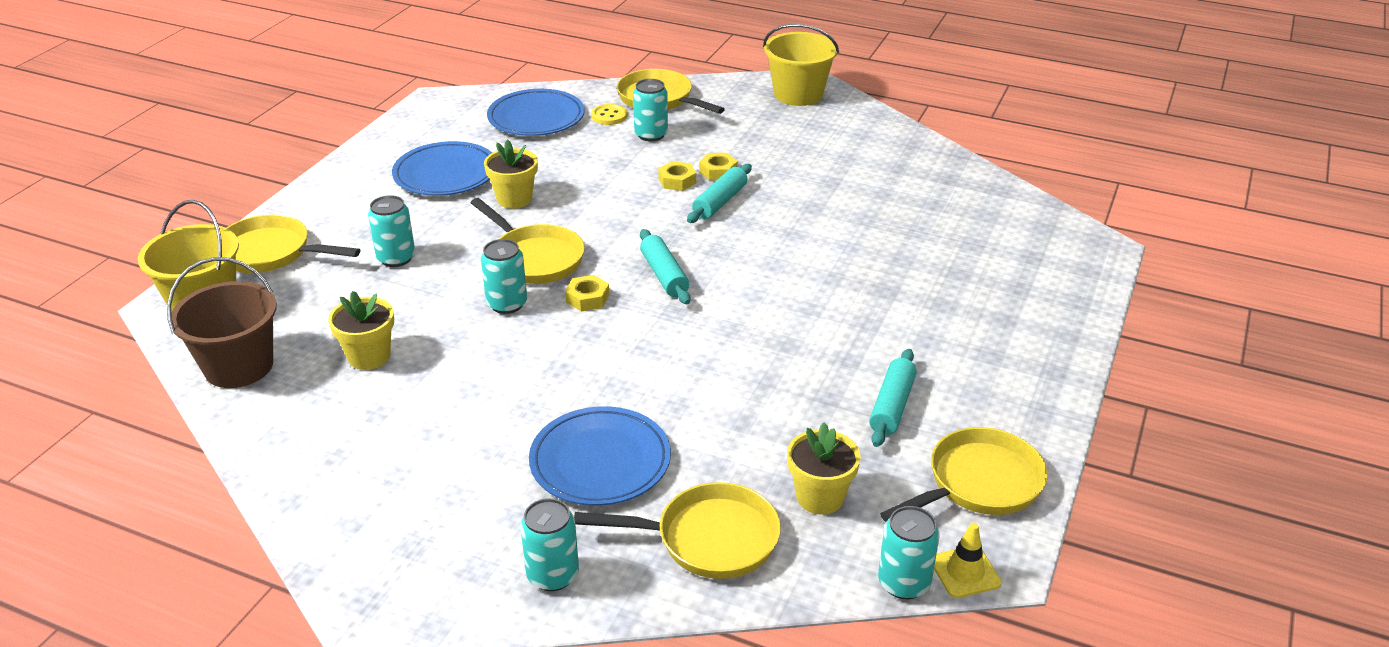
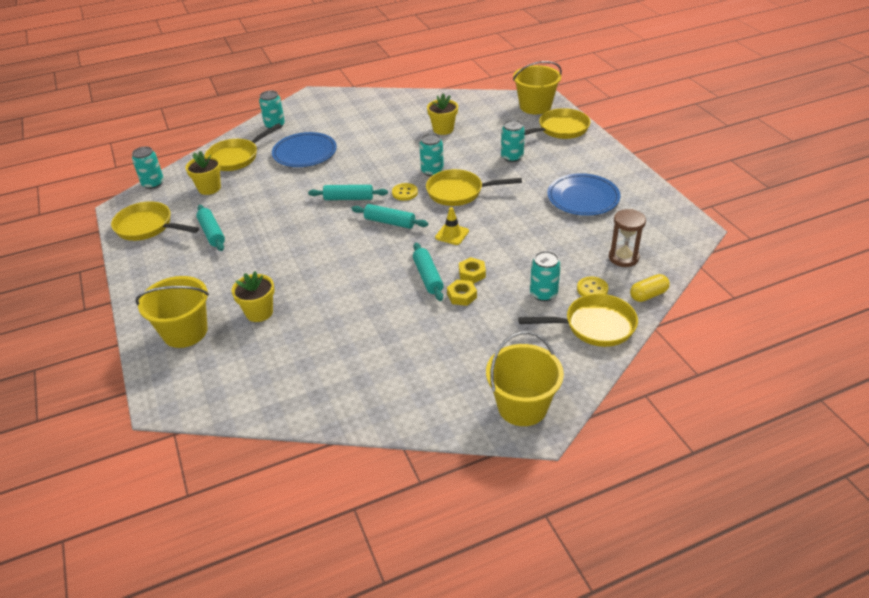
camera: 135 degrees right, 5 degrees up
(239, 366) = (477, 103): brown bucket -> none
(514, 199) = (525, 209): yellow flower pot -> yellow flower pot (259, 312)
(536, 118) = (623, 258): blue plate -> brown hourglass
(580, 91) = (648, 295): none -> yellow capsule
(587, 298) = (405, 193): yellow nut -> yellow button
(659, 337) = (348, 198): none -> turquoise rolling pin
(965, 572) = (132, 198): yellow traffic cone -> yellow traffic cone (452, 234)
(978, 483) = (147, 227): yellow pan -> yellow pan turned 105 degrees clockwise
(1031, 298) = (185, 332): none -> yellow bucket

